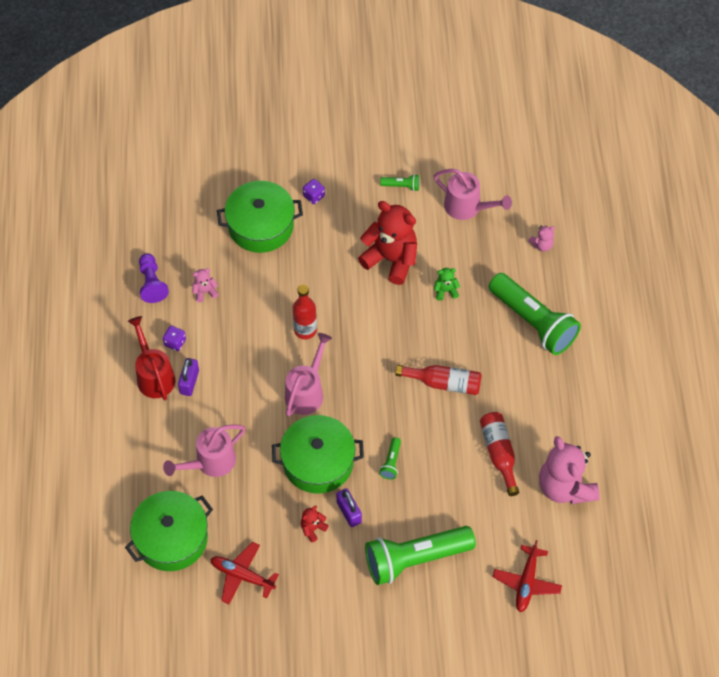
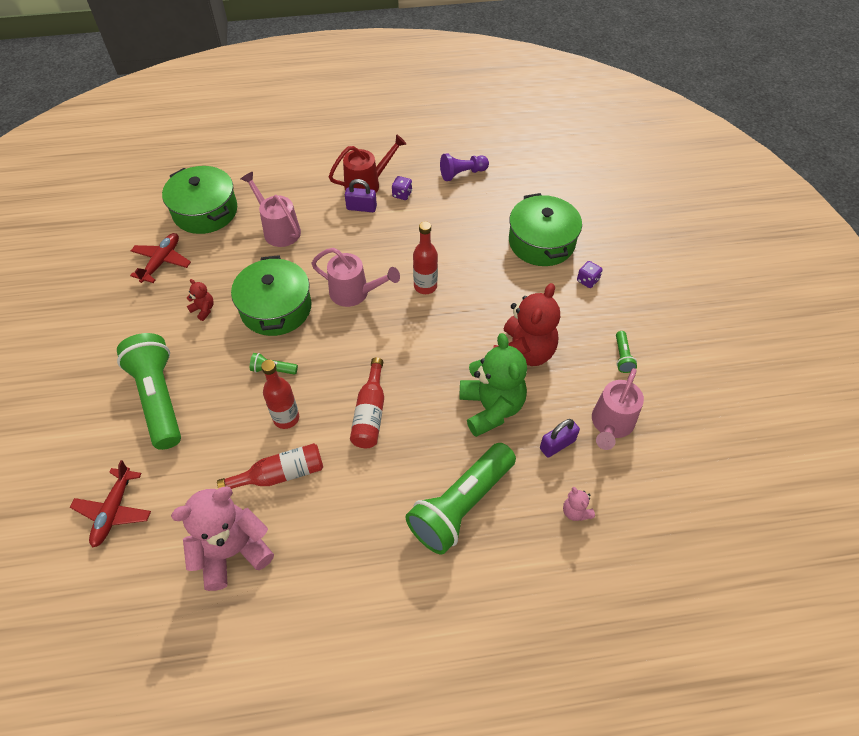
camera: 85 degrees right, 5 degrees down
(205, 292) = (459, 209): pink teddy bear -> none
(349, 512) = (218, 337): purple padlock -> purple padlock (557, 444)
(444, 450) = (286, 418): none -> red bottle
(445, 291) = (491, 408): green teddy bear -> green teddy bear, size x2.32
(526, 582) = (114, 511): red plane -> red plane turned 90 degrees counterclockwise

